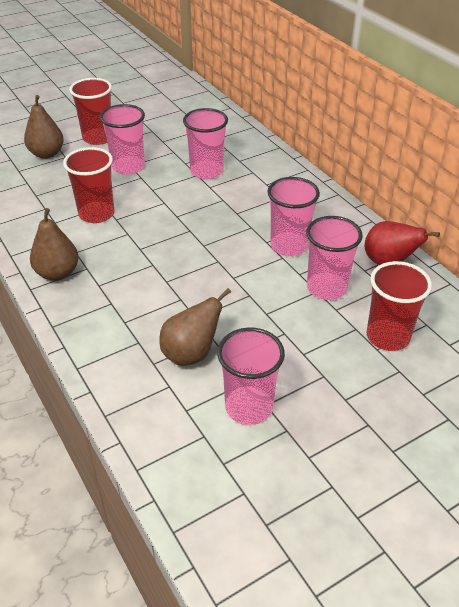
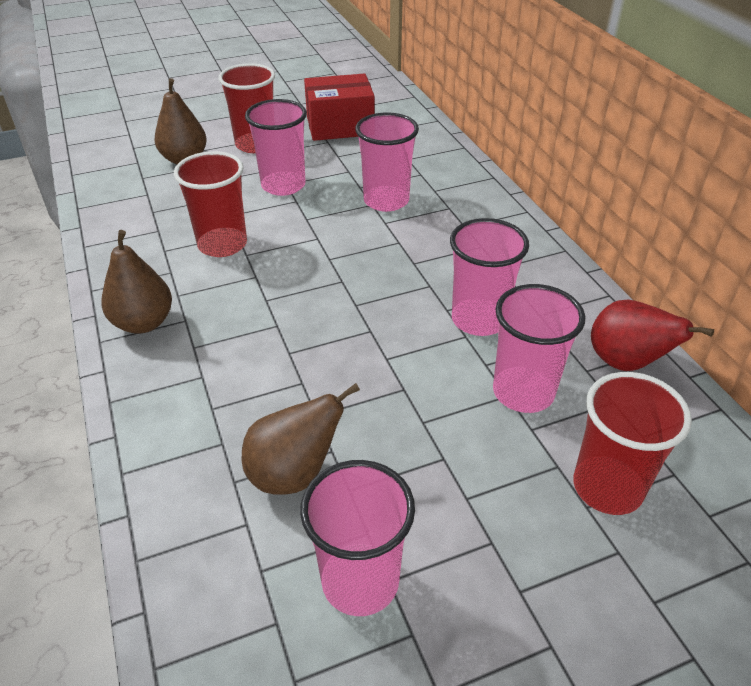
camera: 10 degrees right, 0 degrees up
(158, 118) = (340, 126): none -> red box

